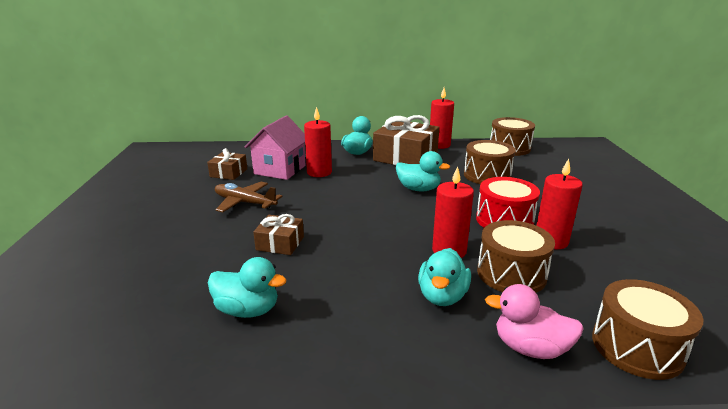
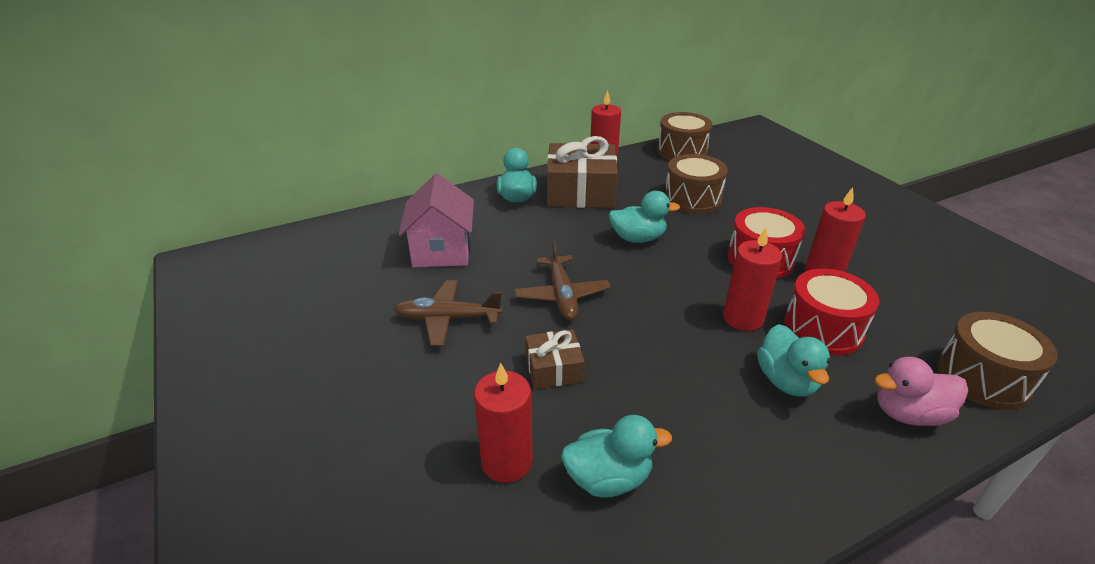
camera: 25 degrees left, 10 degrees up
(229, 173) = (375, 274): brown gift -> none
(319, 172) = (498, 242): red candle -> red candle (506, 461)
(329, 207) = (562, 295): none -> brown plane
(511, 274) = (823, 329): brown drum -> red drum

